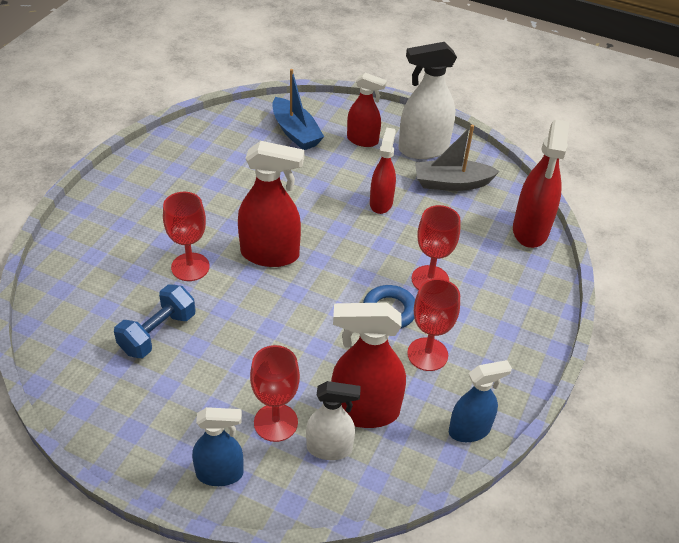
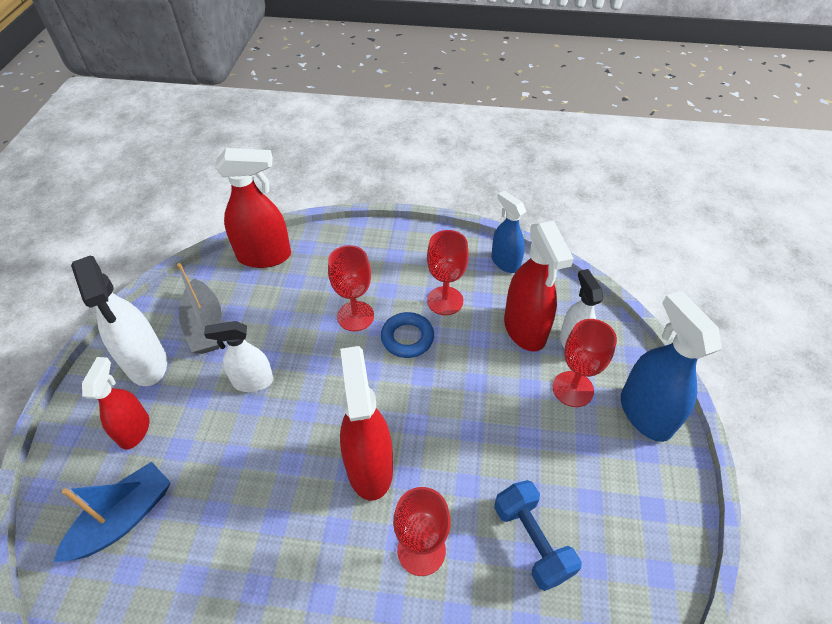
camera: 105 degrees left, 5 degrees up
(158, 333) = (532, 541): blue dumbbell -> blue dumbbell turned 45 degrees clockwise
(220, 473) = (645, 413): blue spray bottle -> blue spray bottle, size x1.56
(381, 203) = (253, 381): red spray bottle -> white spray bottle

